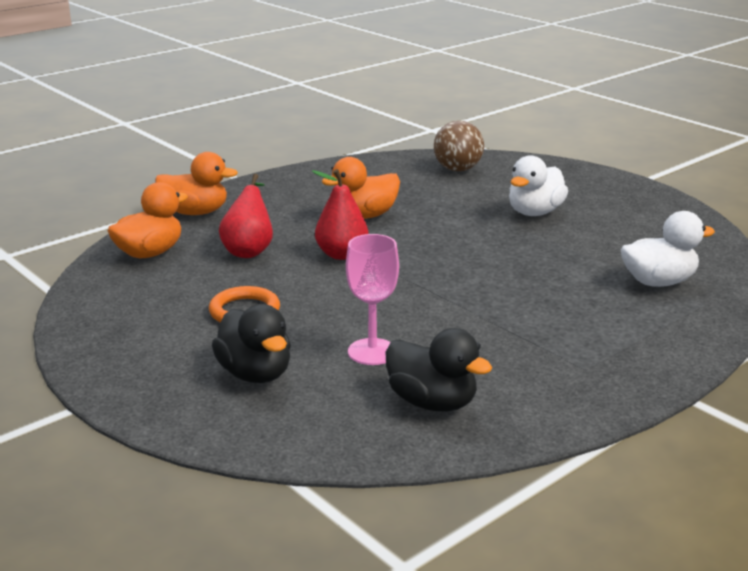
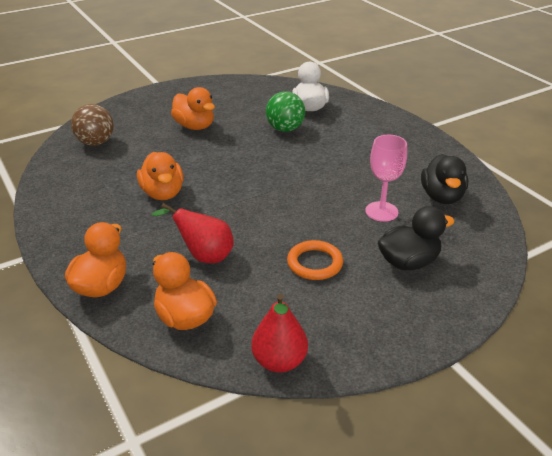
camera: 80 degrees left, 10 degrees up
(342, 254) = (231, 210): red pear -> red pear (279, 361)
(432, 403) = (442, 197): black duck -> black duck turned 135 degrees clockwise
(535, 212) = (195, 126): white duck -> orange duck
(570, 269) = (285, 129): none -> green ball

